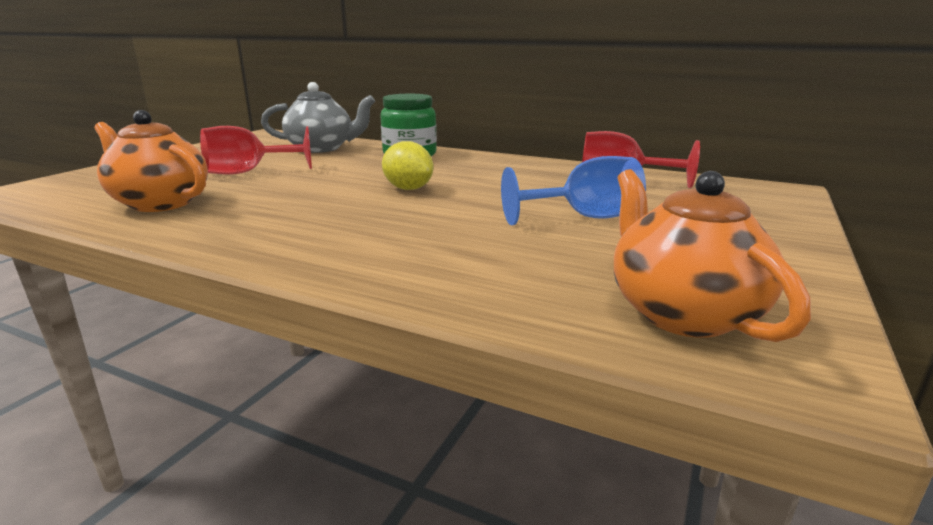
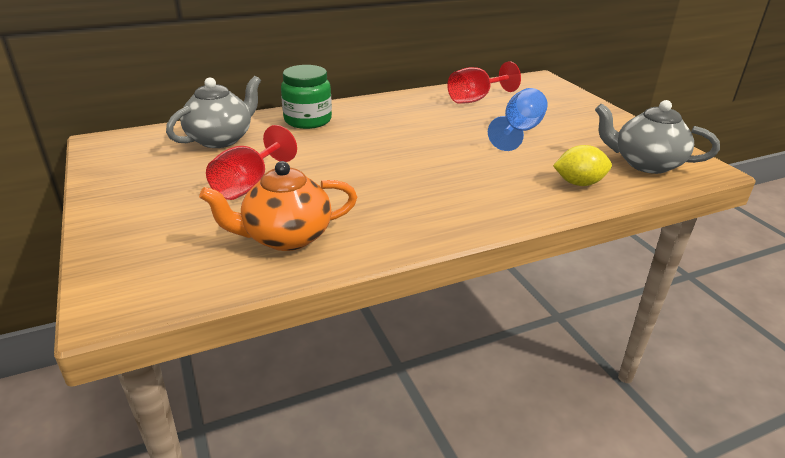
camera: 50 degrees left, 10 degrees up
(408, 189) = (395, 150): yellow lemon -> yellow lemon (579, 183)
(682, 313) = (646, 164): orange teapot -> grey teapot

